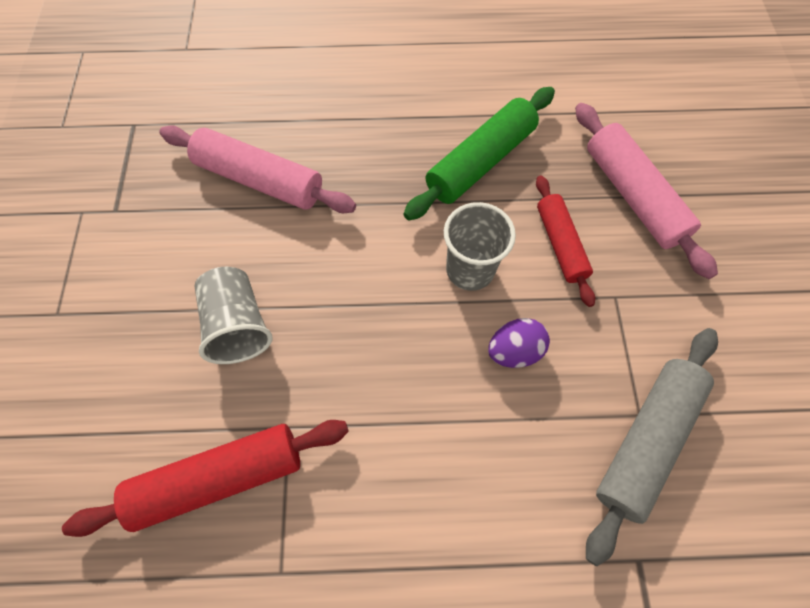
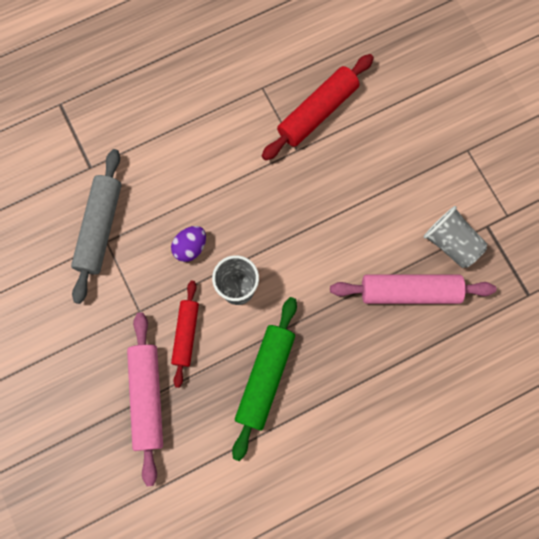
camera: 155 degrees right, 10 degrees up
(238, 325) = (359, 190): grey cup -> grey cup (451, 243)
(560, 244) = (186, 334): red rolling pin -> red rolling pin turned 45 degrees clockwise
(632, 196) = (147, 398): pink rolling pin -> pink rolling pin turned 45 degrees clockwise

